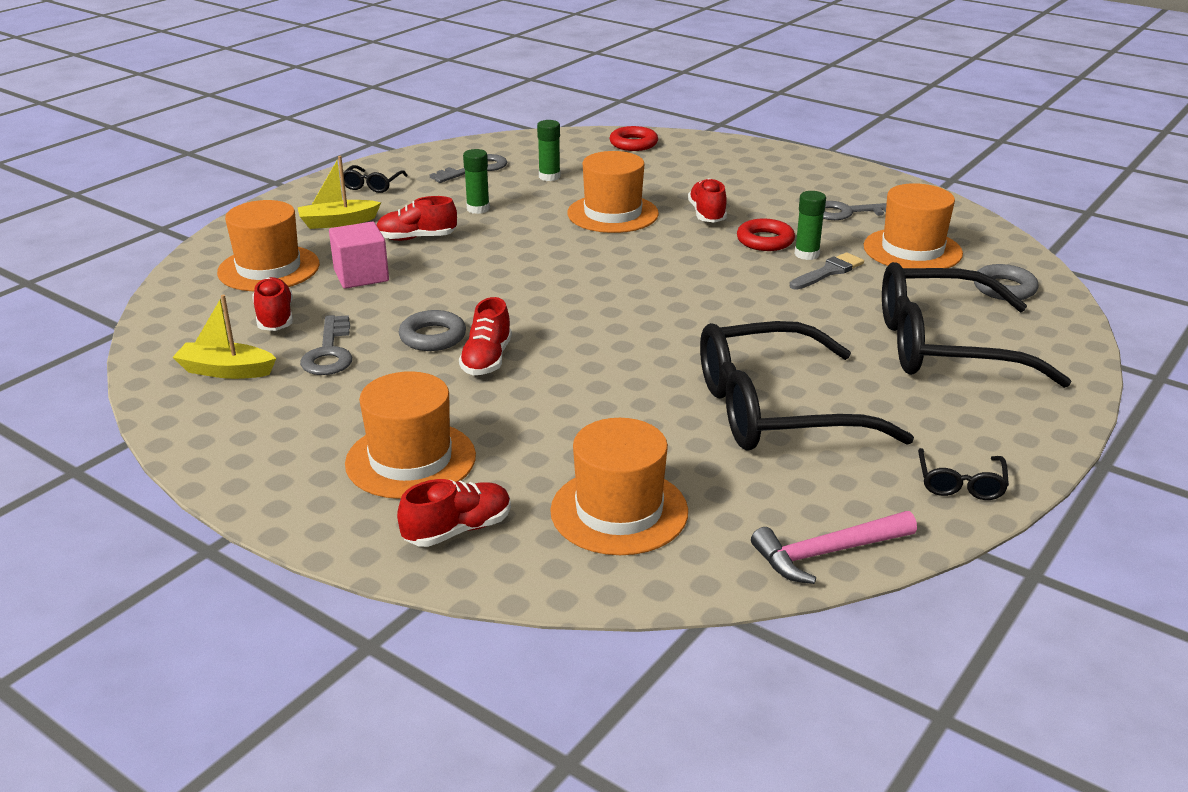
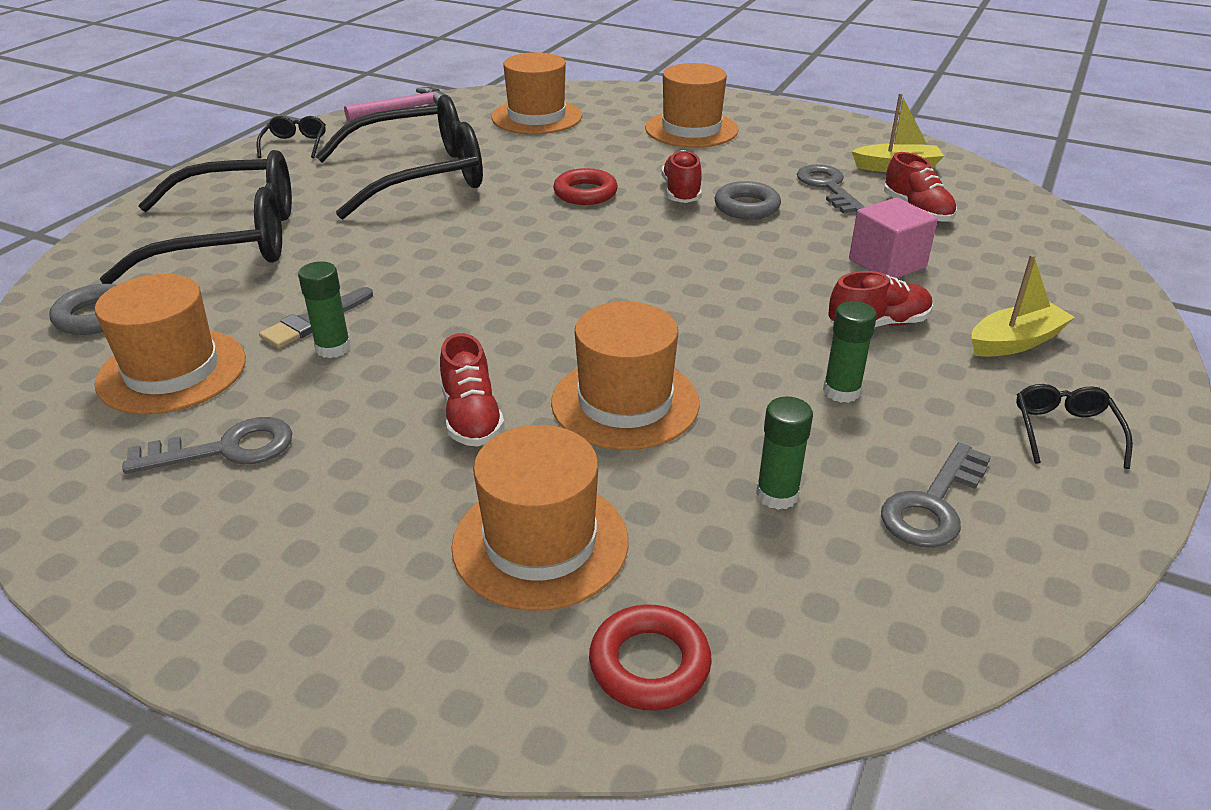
camera: 170 degrees right, 5 degrees up
(269, 268) = (1002, 263): orange hat -> orange hat (540, 543)
(458, 530) = (635, 103): red shoe -> none
(765, 240) = (387, 368): red ring -> red ring (585, 193)

